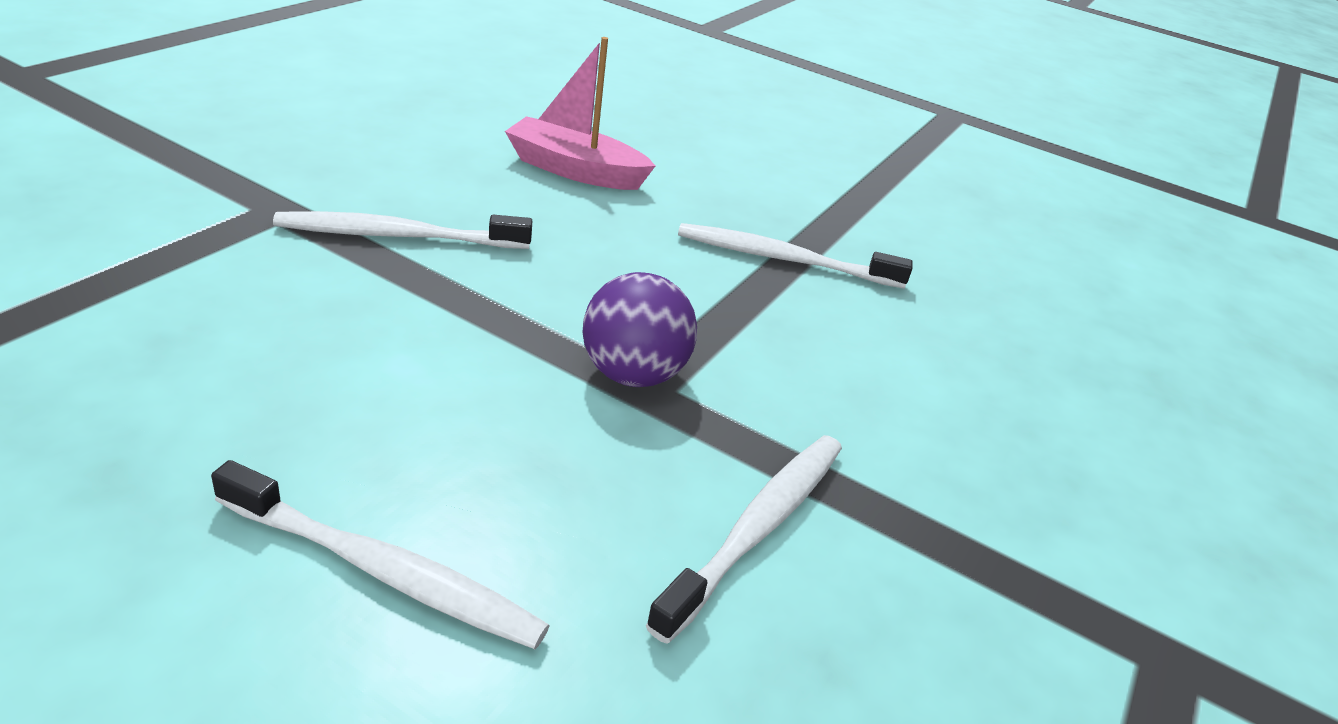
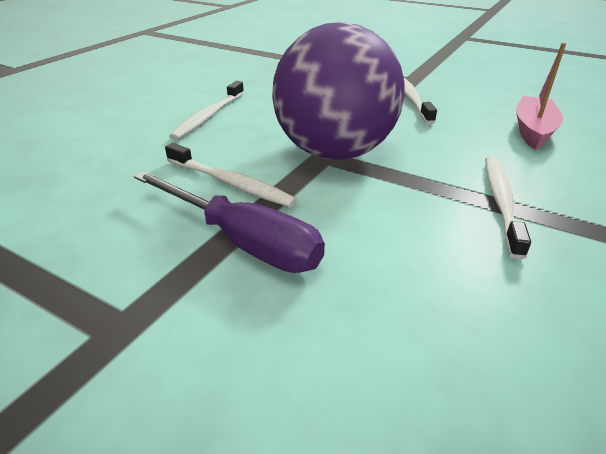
camera: 95 degrees right, 0 degrees up
(633, 374) = (335, 152): purple ball -> purple ball, size x2.15
(937, 517) = (242, 241): none -> purple screwdriver

